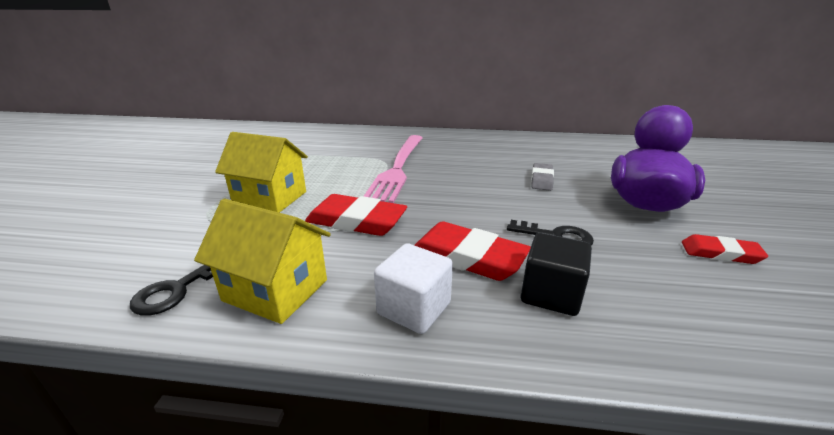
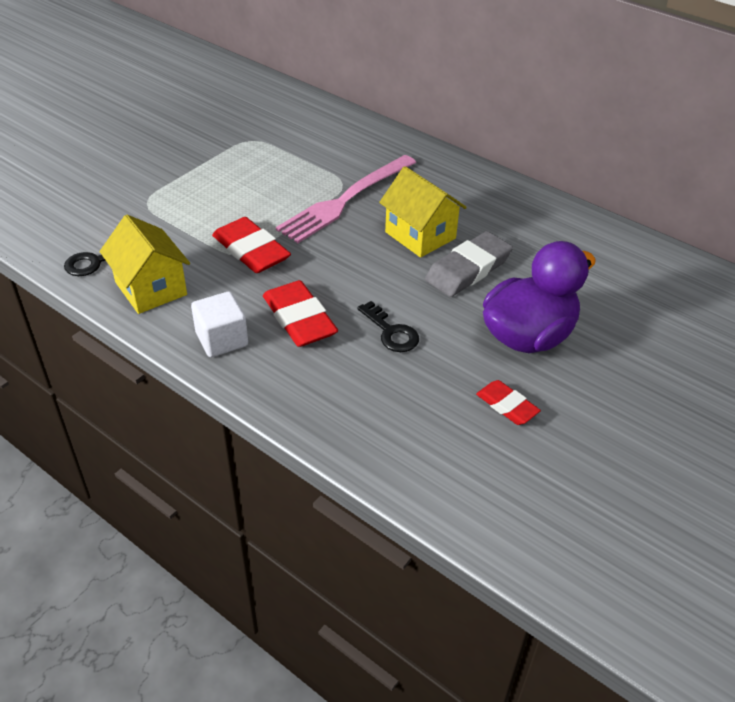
camera: 30 degrees right, 15 degrees up
(270, 198) = (205, 198): yellow house -> yellow house (420, 235)
(541, 179) = (468, 269): grey eraser -> grey eraser, size x1.69
(551, 294) = (321, 371): black cube -> none

